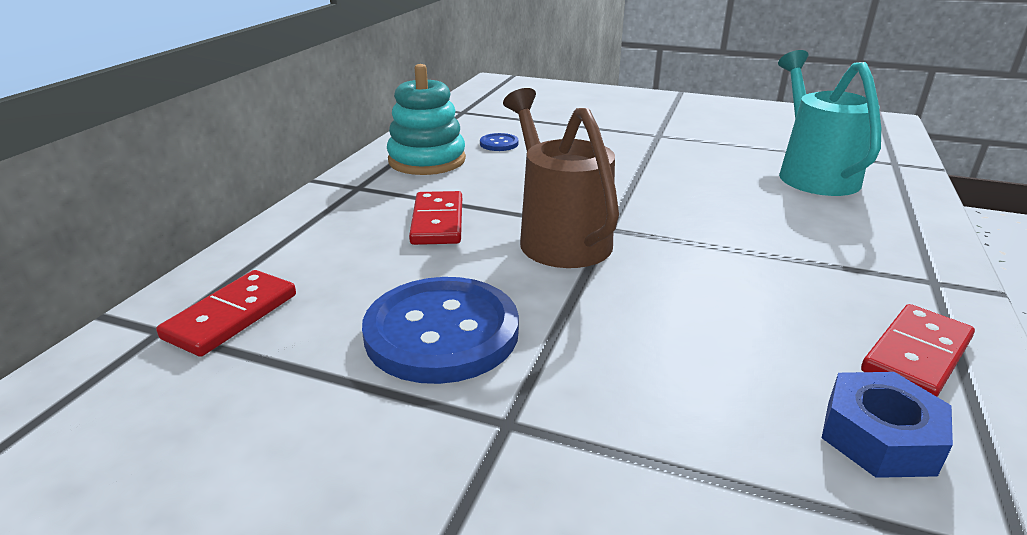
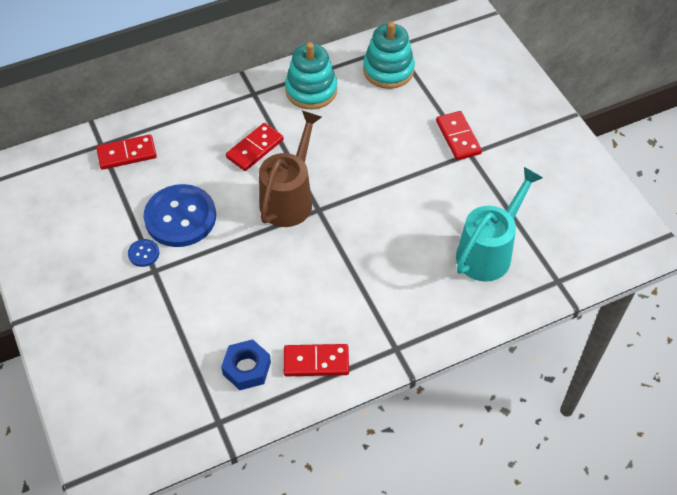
camera: 45 degrees right, 25 degrees up
(484, 124) = (388, 70): none -> turquoise stacking toy
(499, 144) = (367, 99): blue button -> blue button (143, 253)
(628, 131) = (458, 137): none -> red domino

